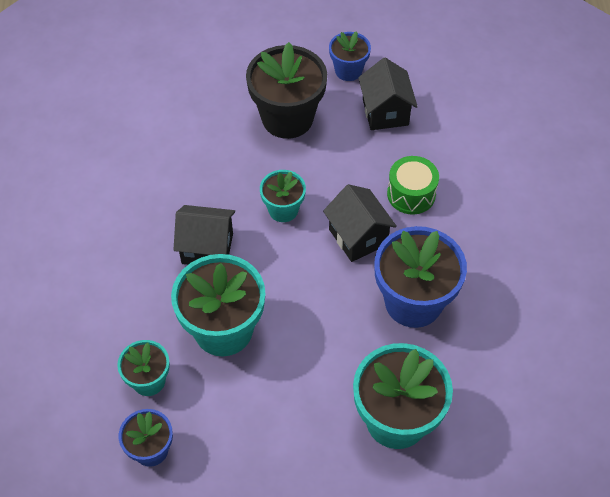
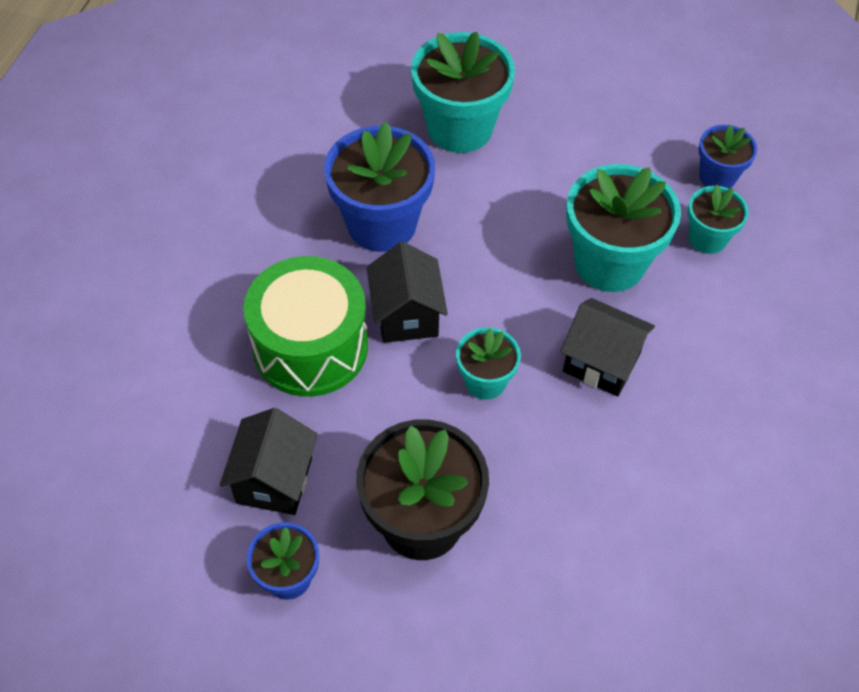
camera: 160 degrees left, 0 degrees up
(411, 194) = (310, 346): green drum -> green drum, size x1.71

